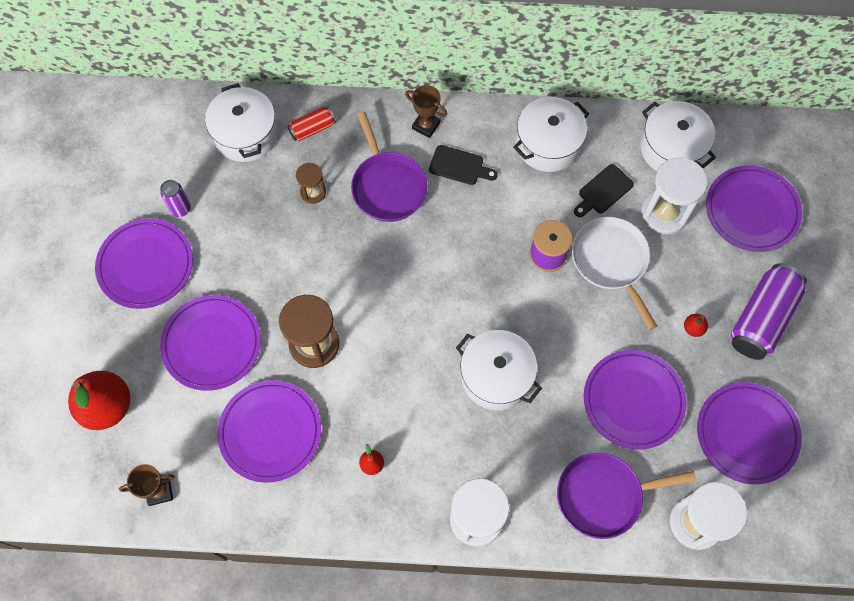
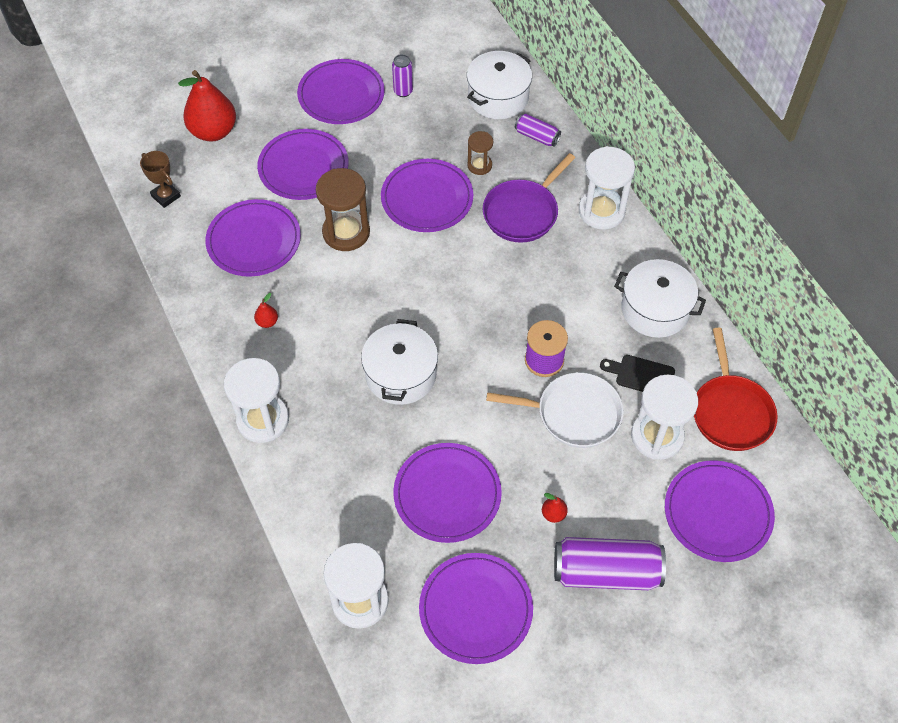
camera: 60 degrees right, 10 degrees down
(312, 129) = (537, 136): red can -> purple can
(321, 255) = (427, 198): none -> purple plate
(426, 125) = (601, 211): brown trophy -> white hourglass
(459, 166) = (581, 253): black cutting board -> none
(603, 496) = (340, 510): purple pan -> none
(611, 261) = (574, 414): white pan -> white pan turned 60 degrees clockwise
(672, 148) = (731, 412): white pot -> red pan

